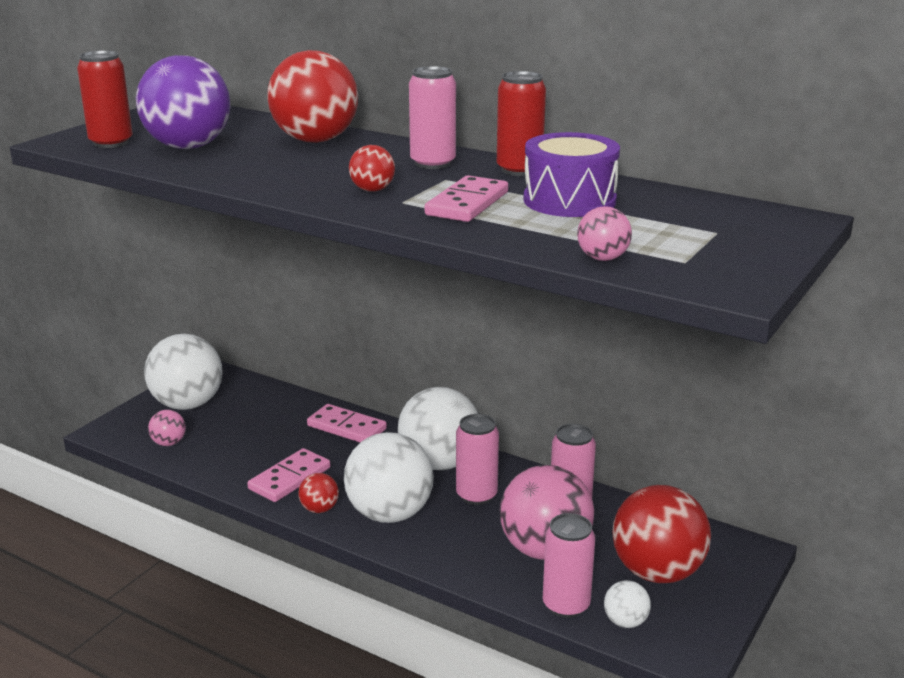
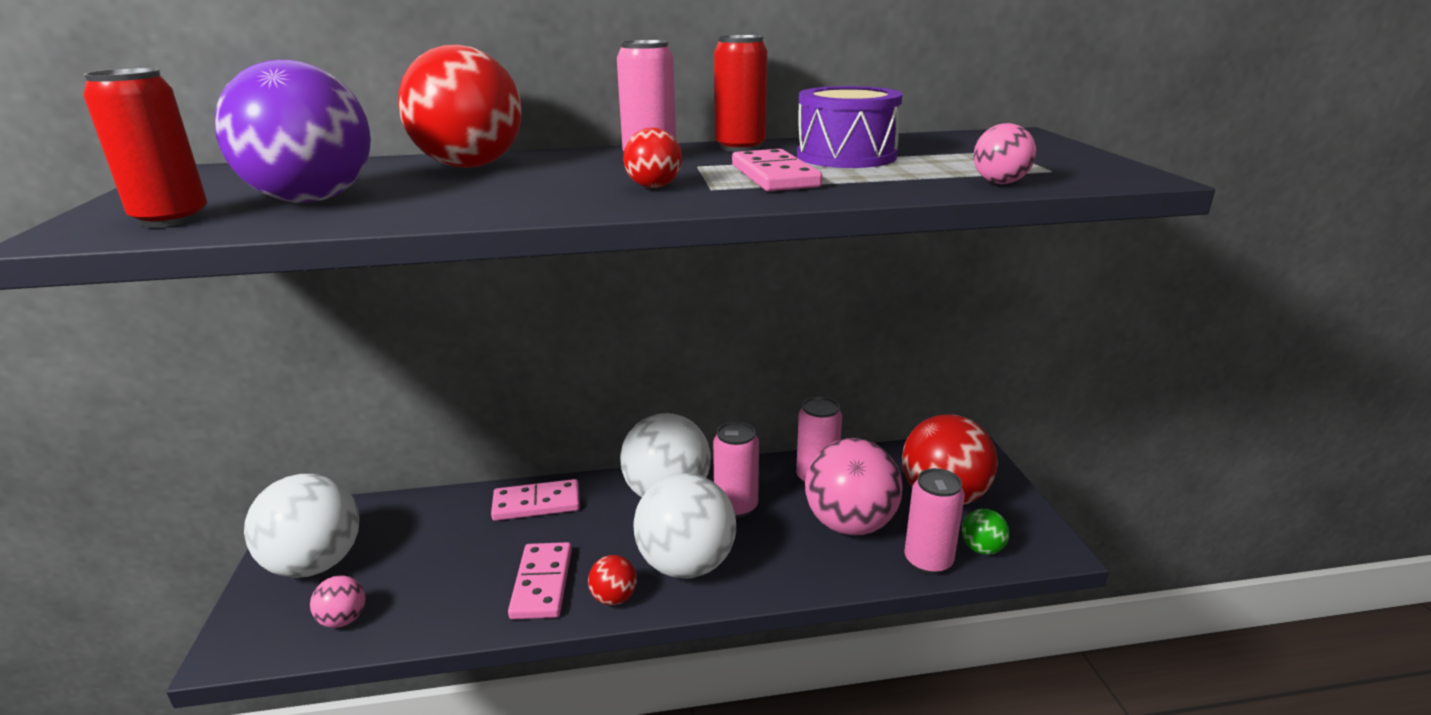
camera: 40 degrees left, 0 degrees up
(625, 622) = (981, 549): white ball -> green ball

